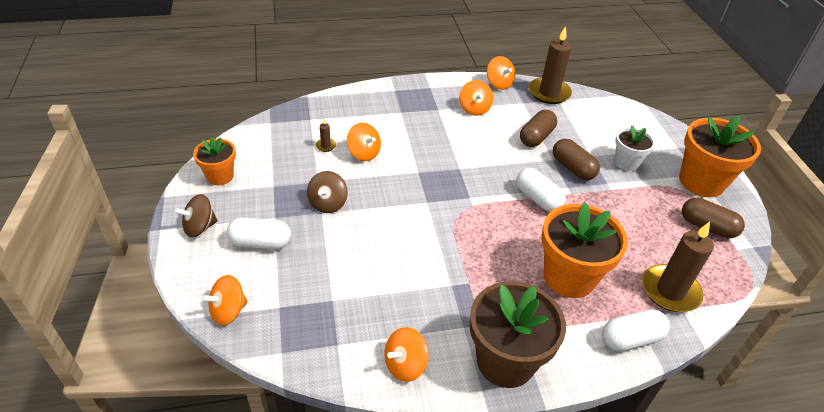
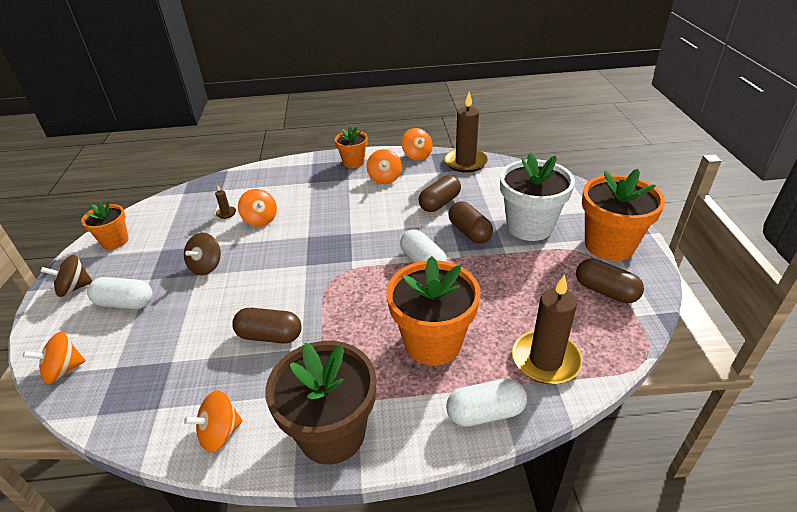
camera: 10 degrees right, 5 degrees down
(417, 273) = (270, 336): none -> brown capsule
(437, 90) = (353, 162): none -> orange flower pot
(626, 163) = (529, 226): white flower pot -> white flower pot, size x1.76

